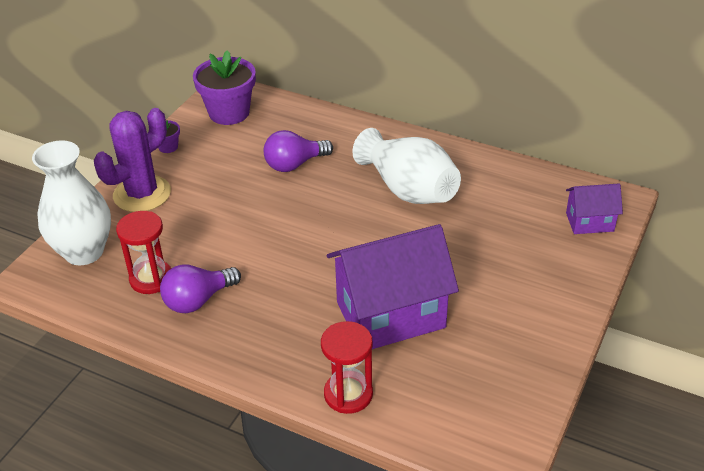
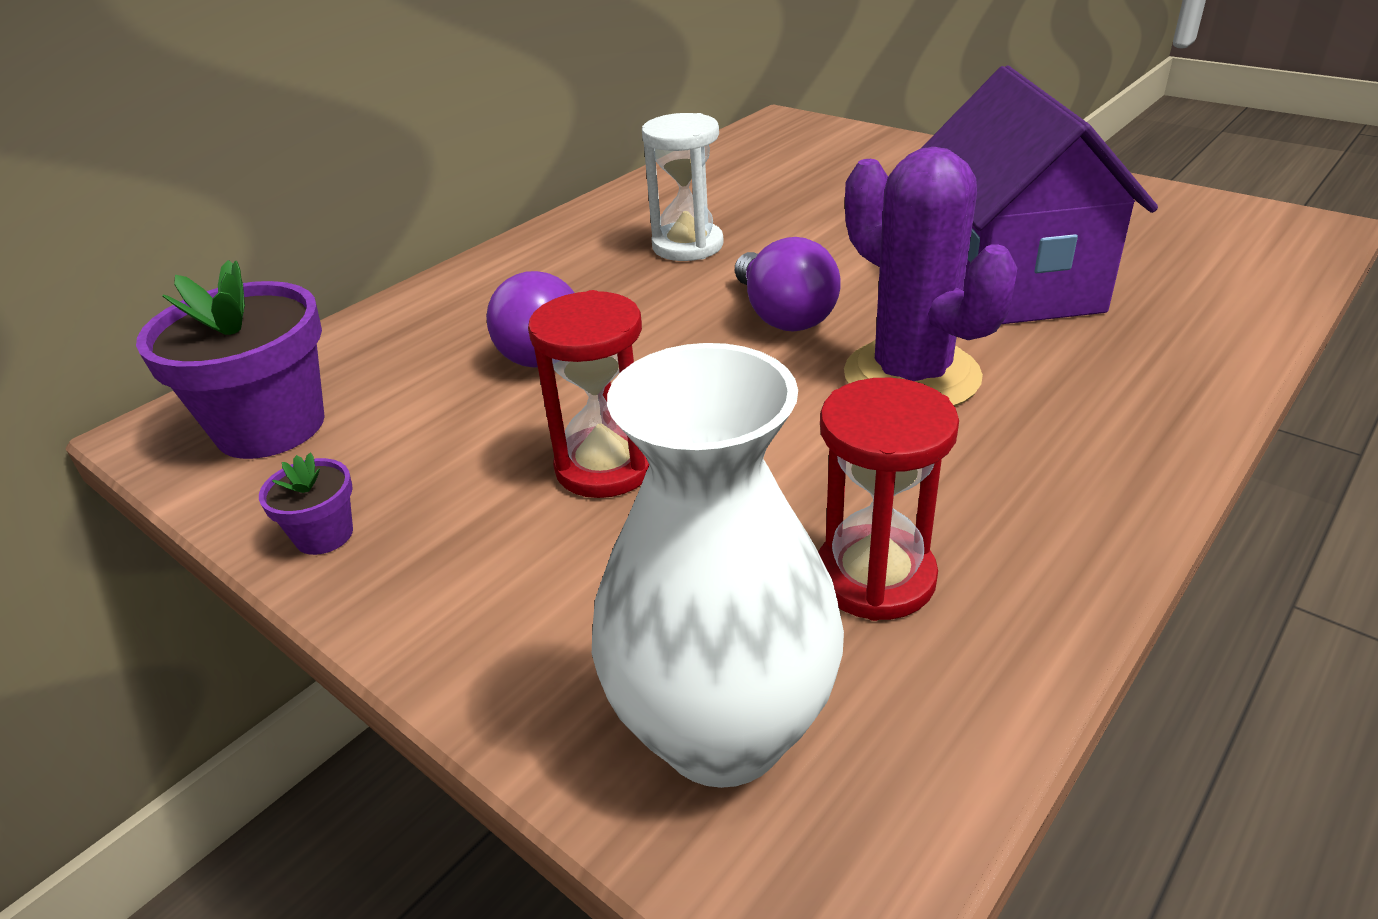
camera: 75 degrees left, 5 degrees down
(142, 194) = (505, 591): purple cactus -> purple cactus (911, 376)
(198, 300) = (963, 497): purple light bulb -> purple light bulb (783, 315)
(348, 394) = (1214, 331): red hourglass -> red hourglass (605, 466)
(408, 189) = (687, 246): white vase -> white hourglass
(589, 222) = (822, 139): purple house -> none

